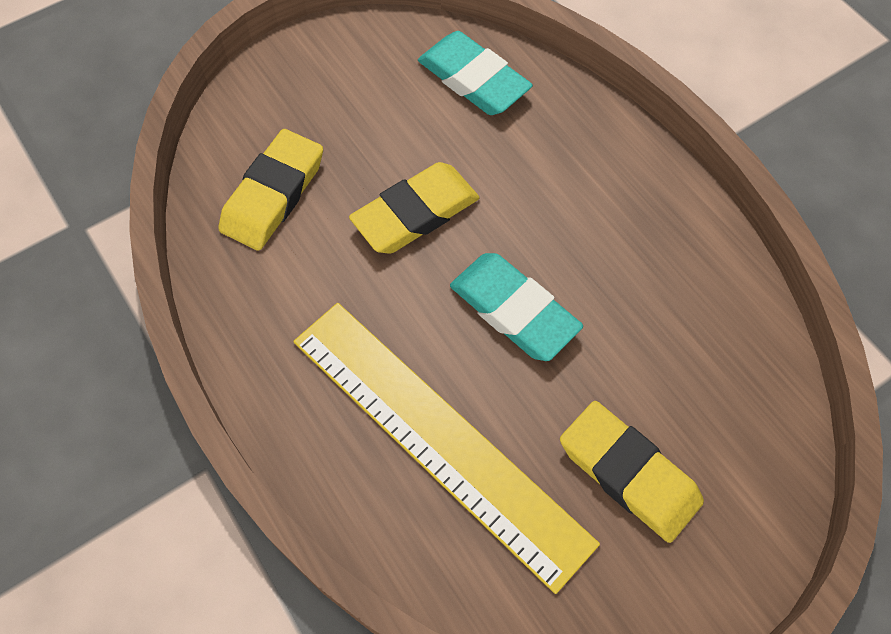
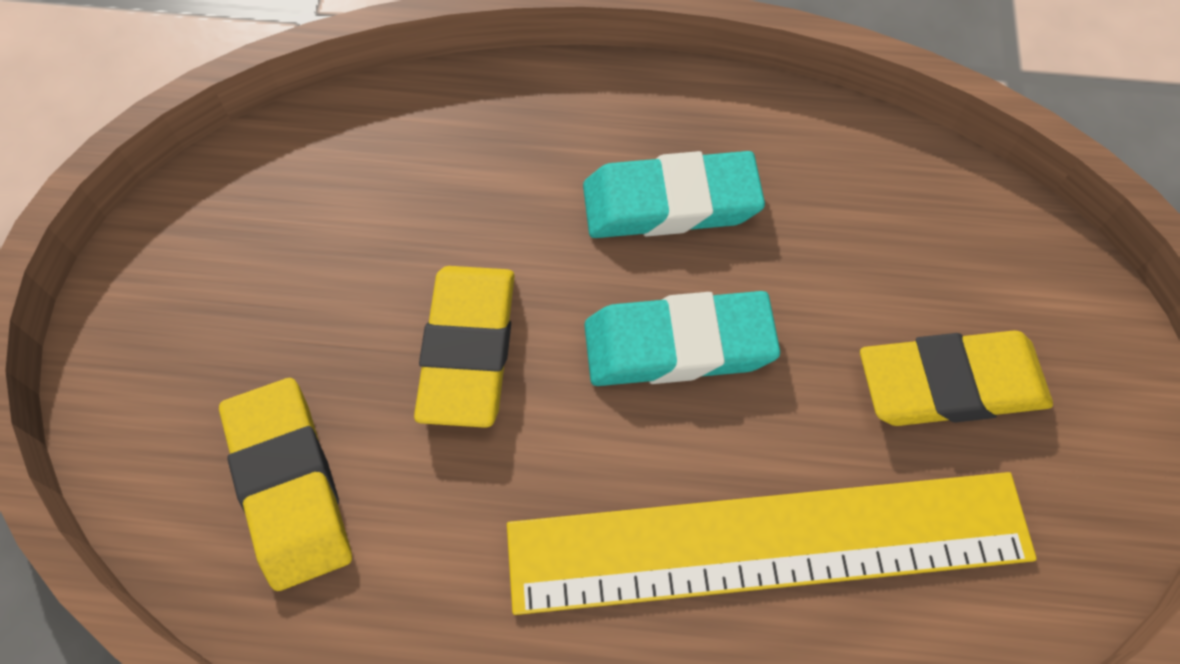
camera: 50 degrees left, 0 degrees up
(473, 79) = (358, 161): turquoise eraser -> turquoise eraser (670, 202)

